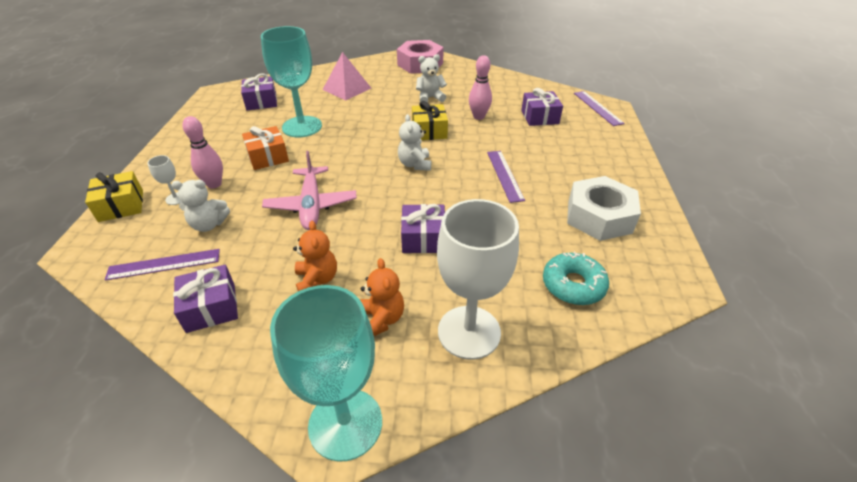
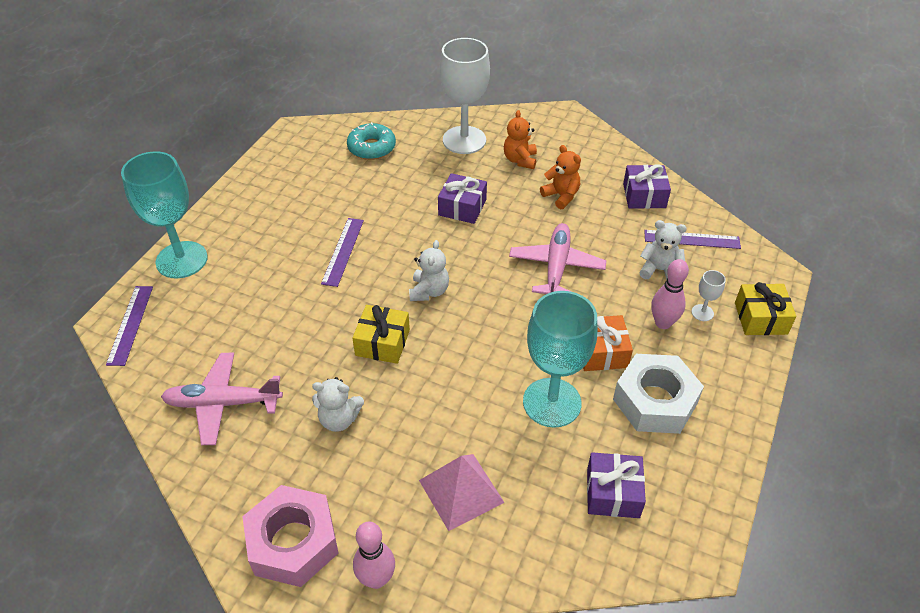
camera: 160 degrees left, 5 degrees up
(317, 280) = (561, 196): orange teddy bear -> orange teddy bear turned 135 degrees clockwise
(345, 423) = (557, 119): turquoise goblet -> turquoise goblet (181, 260)
(478, 117) = (300, 353): pink bowling pin -> pink bowling pin (376, 579)
(500, 91) = (223, 403): none -> pink plane
(539, 117) = (222, 328): purple gift -> none
(599, 216) = (298, 188): white nut -> white nut (655, 401)

